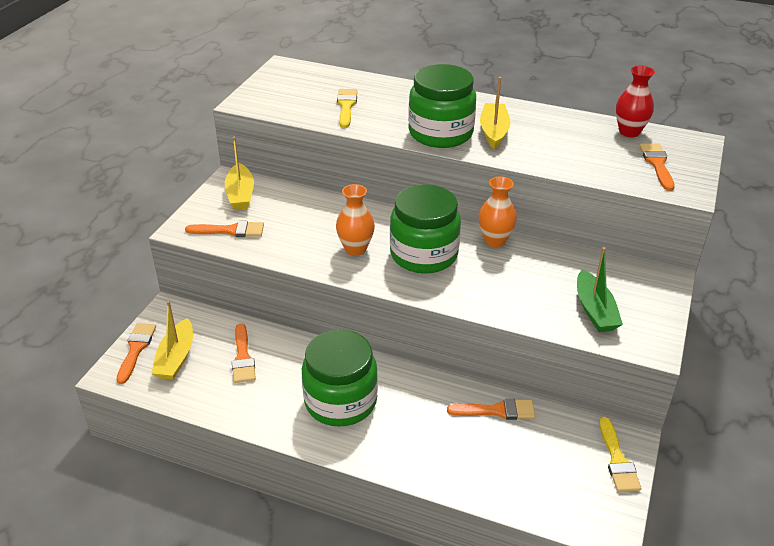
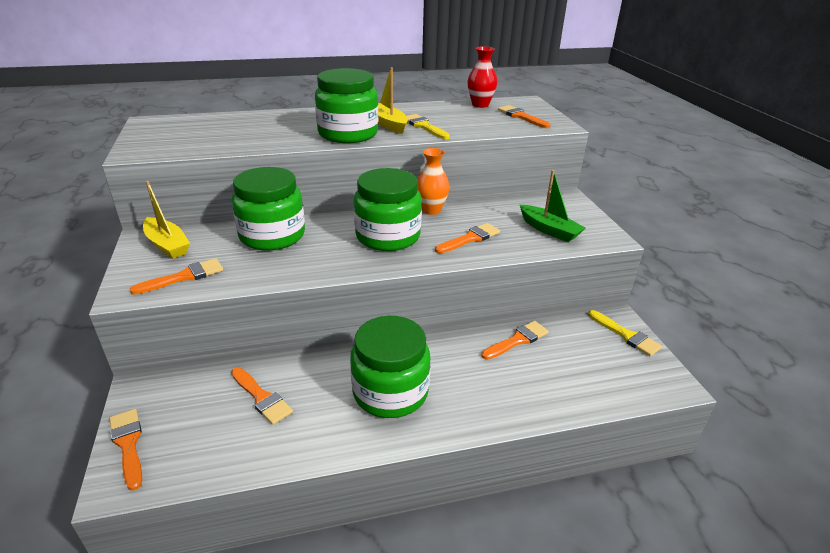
camera: 35 degrees left, 5 degrees down
(176, 358) = (186, 431): yellow boat -> none
(326, 215) = (272, 236): none -> green jar
(346, 106) = (243, 135): yellow brush -> yellow brush (424, 126)
(355, 249) = (325, 251): orange vase -> none
(499, 287) = (470, 238): none -> orange brush

